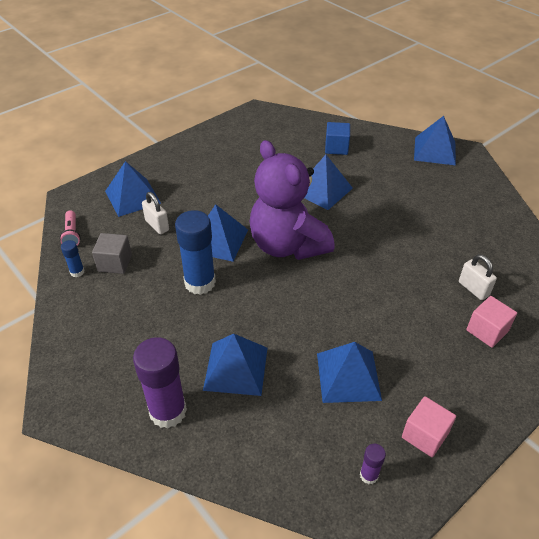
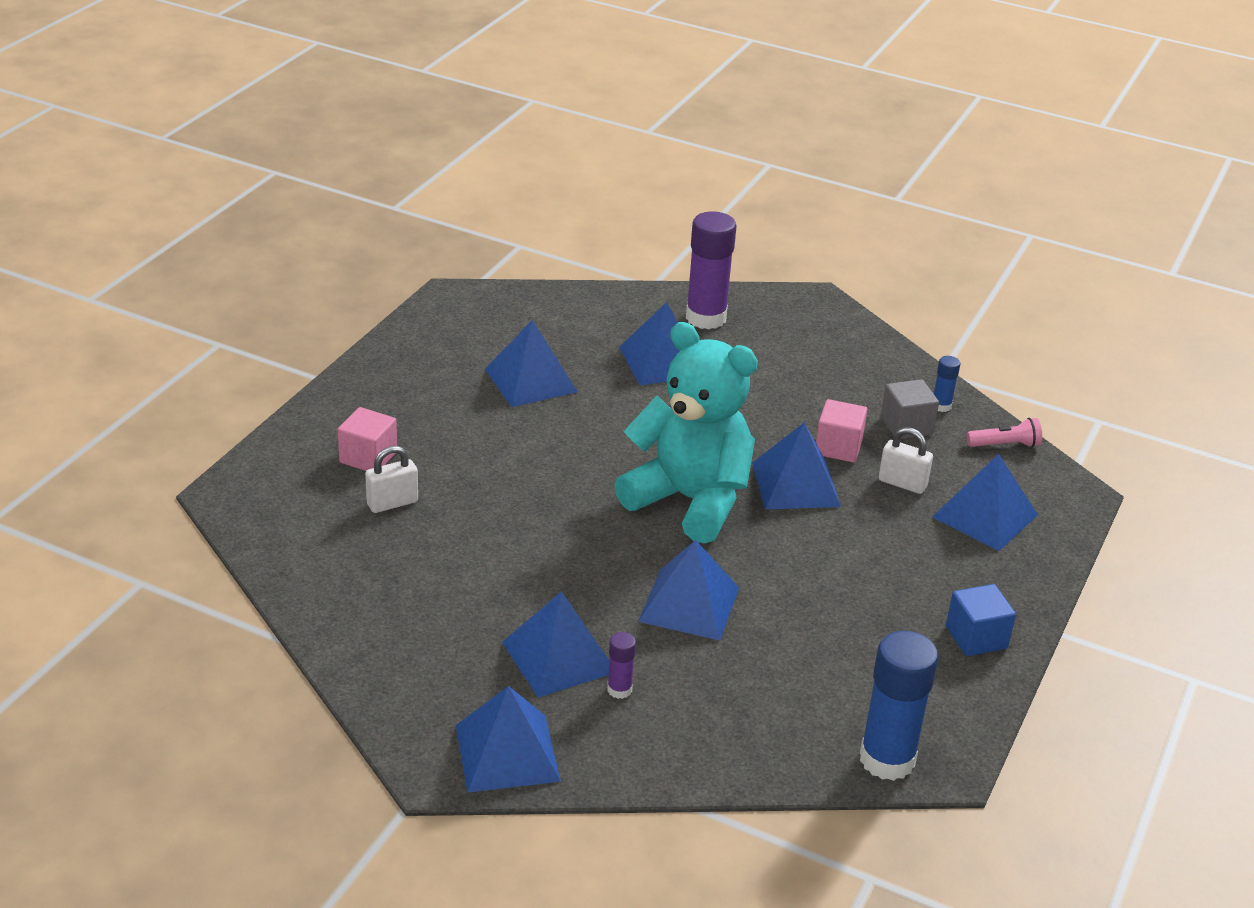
camera: 155 degrees right, 10 degrees down
(72, 234) = (1005, 445): pink flashlight -> pink flashlight turned 120 degrees clockwise
(200, 283) = (774, 428): blue glue stick -> blue glue stick (887, 759)
(287, 245) = (690, 500): purple teddy bear -> turquoise teddy bear
(336, 148) = (714, 705): blue cube -> blue cube (976, 637)
(369, 475) = (478, 317): purple glue stick -> purple glue stick (619, 690)
(399, 181) = (559, 657): none -> blue pyramid
(425, 435) = (429, 353): pink cube -> pink cube (838, 447)
(473, 289) = (392, 503): white padlock -> white padlock turned 60 degrees counterclockwise

